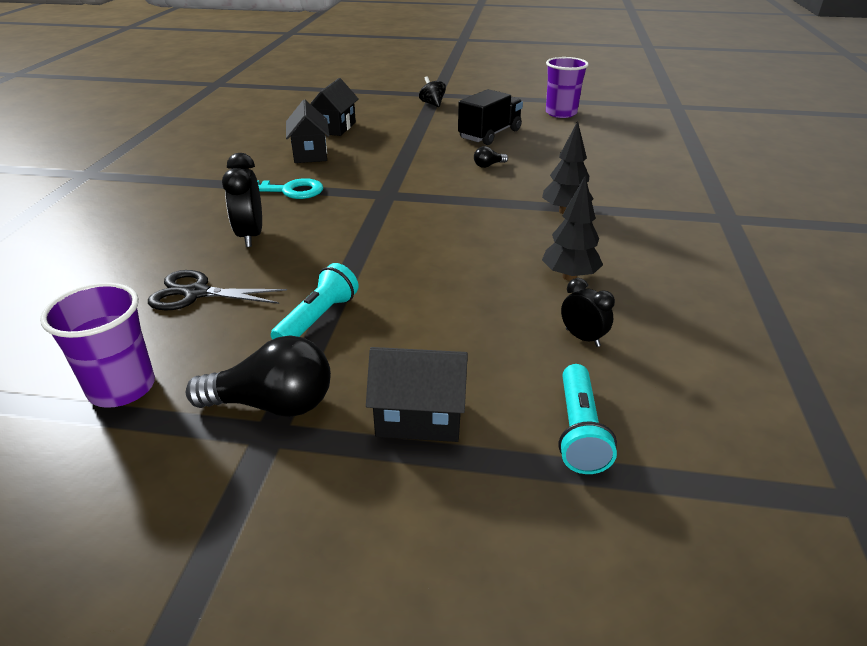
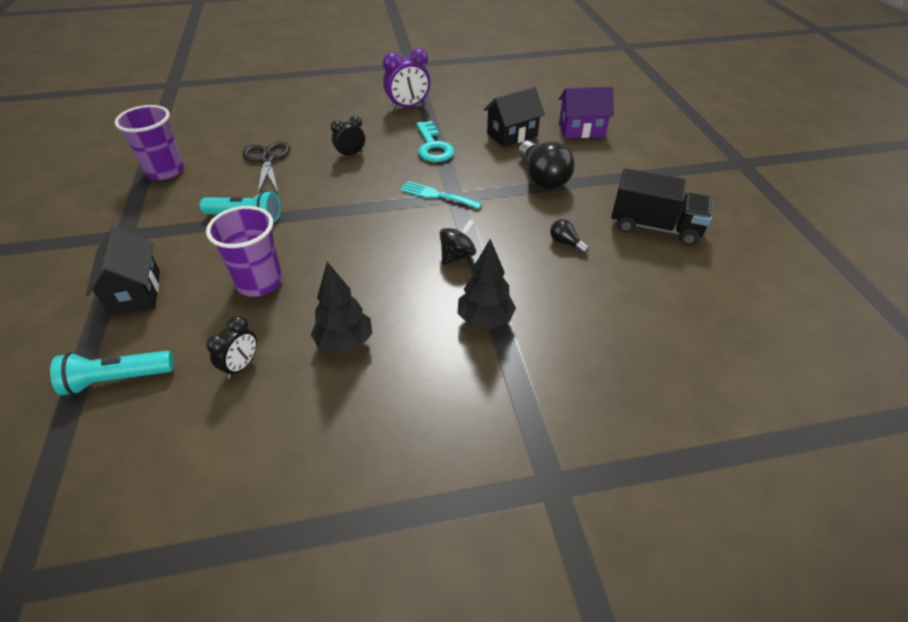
camera: 70 degrees right, 10 degrees up
(187, 190) = (408, 107): none -> purple clock
(251, 236) = (351, 154): black clock -> black clock, size x0.63
(273, 404) = (150, 228): black light bulb -> black light bulb (542, 178)
(335, 127) = (581, 130): black house -> purple house
(377, 202) = (437, 195): none -> turquoise fork
(432, 104) = (708, 168): black spinning top -> black spinning top (457, 256)
(561, 113) = (791, 273): purple cup -> purple cup (259, 282)

